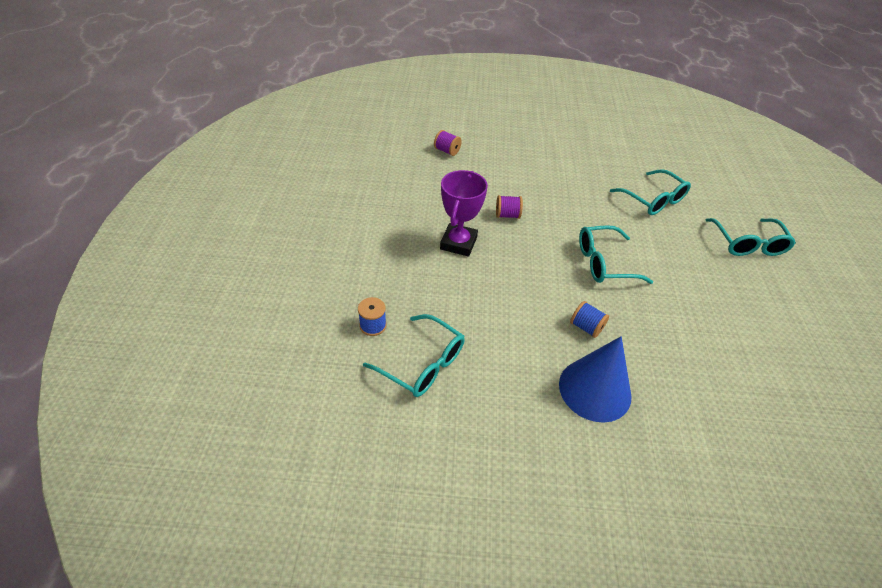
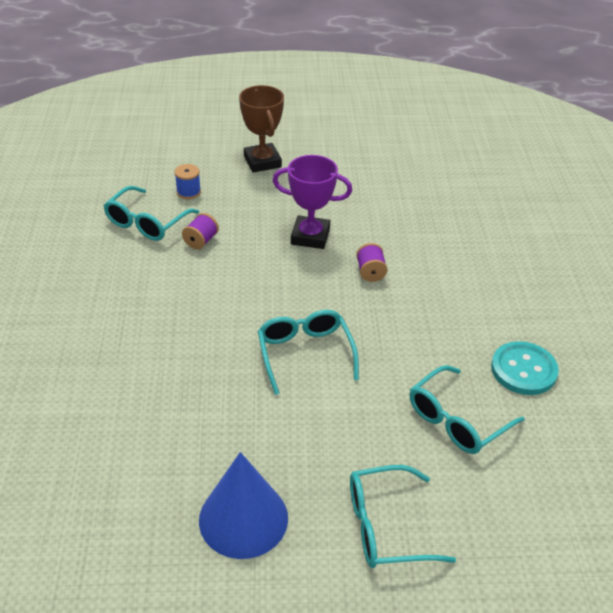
camera: 85 degrees right, 5 degrees down
(332, 263) = (262, 162): none -> brown trophy
(447, 151) = (480, 220): purple spool -> purple spool (201, 241)
(586, 327) = (199, 331): blue spool -> none
(595, 389) = (118, 332): blue cone -> blue cone (243, 518)
(603, 165) = (523, 370): none -> turquoise button

